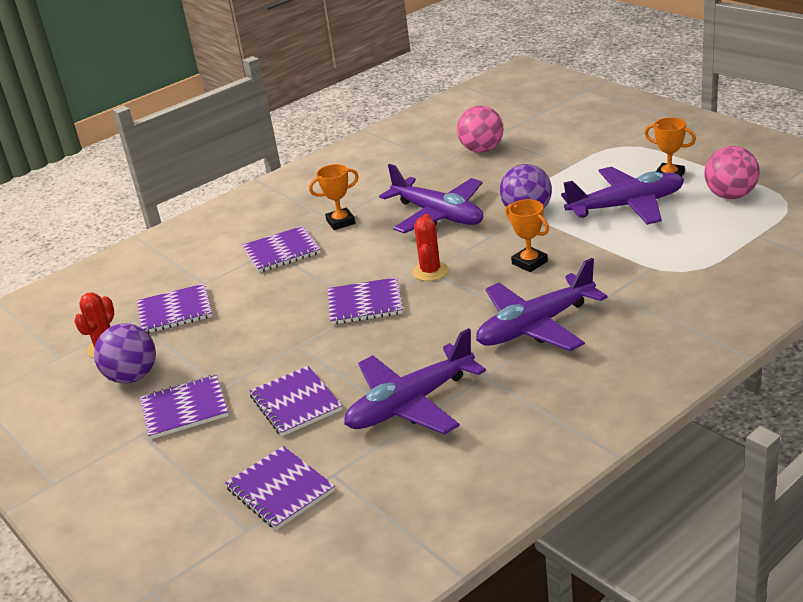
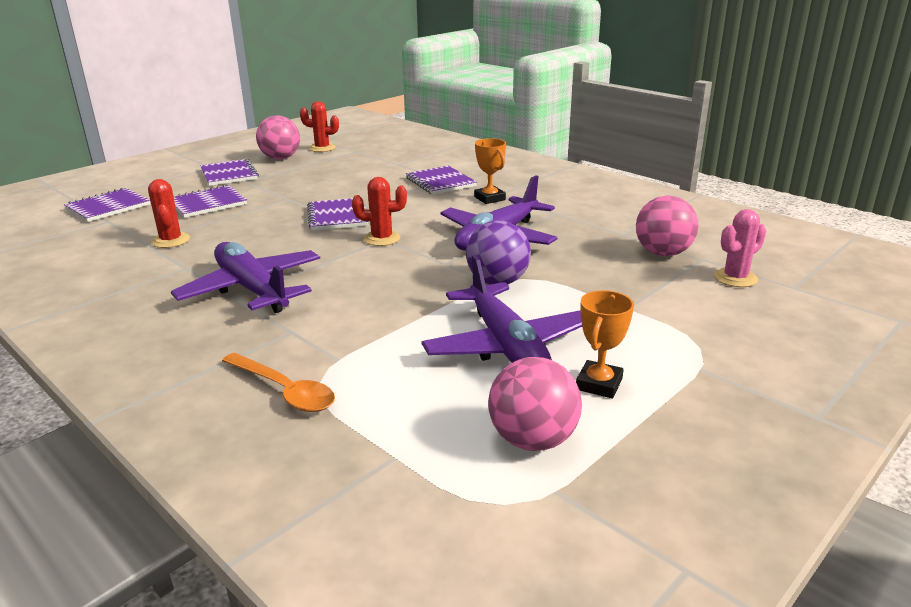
camera: 80 degrees right, 5 degrees down
(132, 377) = (280, 158): purple ball -> pink ball
(175, 311) = (360, 160): purple notebook -> none
(410, 404) = (171, 241): purple plane -> red cactus
(526, 128) = (735, 278): none -> pink cactus
(529, 262) = (380, 285): orange trophy -> none
(696, 283) = (284, 391): none -> orange spoon

